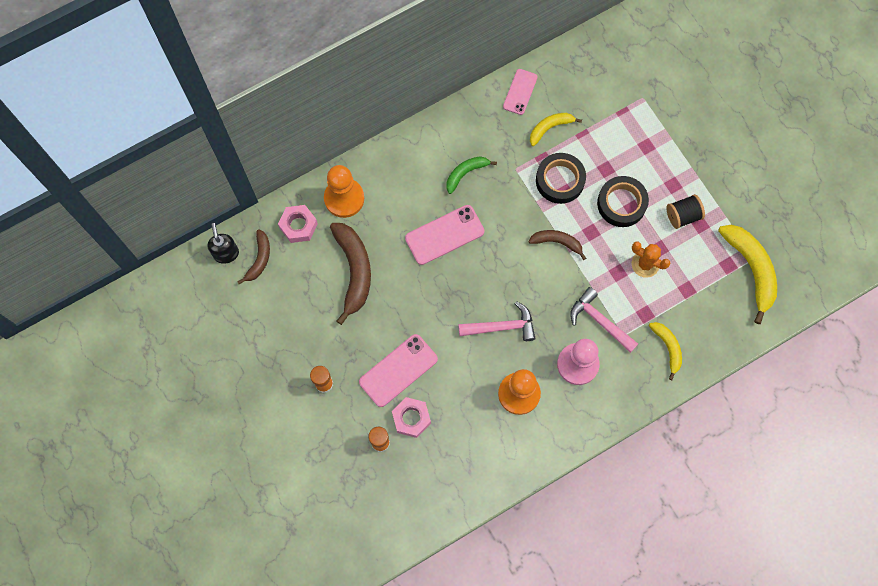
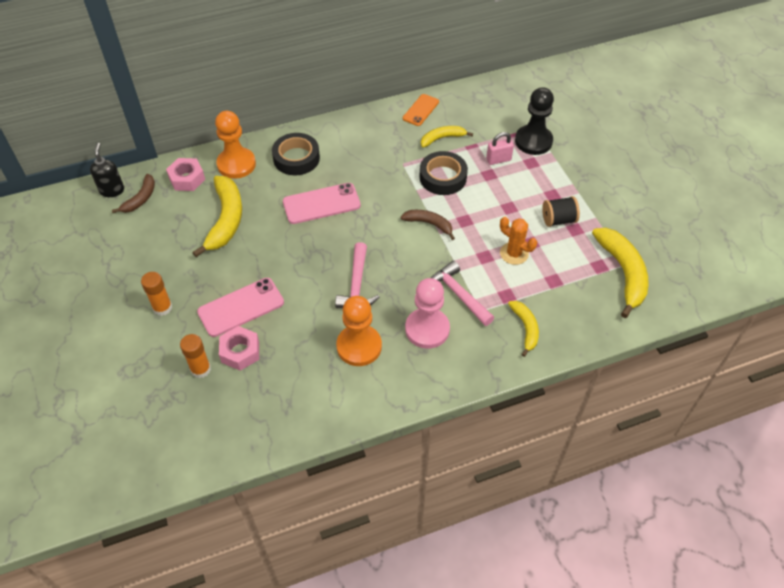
camera: 10 degrees right, 20 degrees down
(354, 270) = (226, 219): brown banana -> yellow banana
(465, 173) = (355, 161): green banana -> none
(502, 326) = (357, 285): pink hammer -> pink hammer turned 90 degrees clockwise
(520, 92) = (421, 110): pink phone -> orange phone
(612, 148) = (498, 160): none -> pink padlock
(621, 203) = (499, 202): black tape -> black tape (296, 158)
(645, 116) = (533, 141): none -> black pawn

